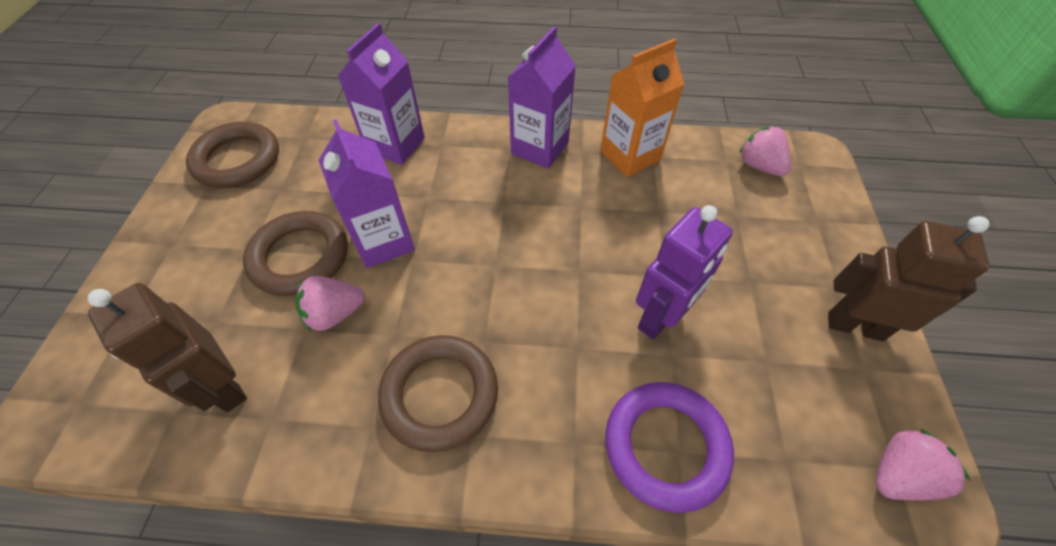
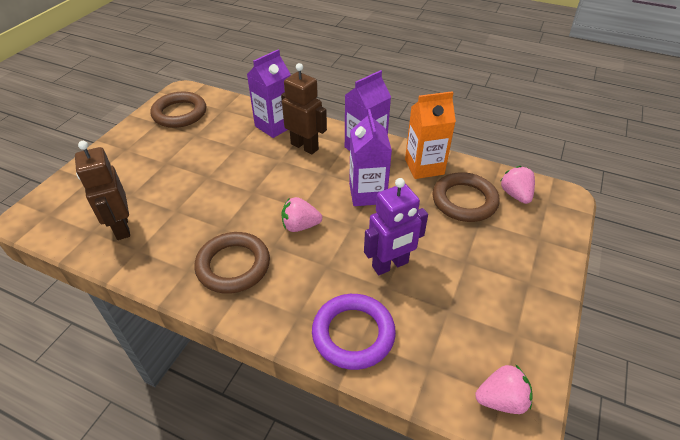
camera: 20 degrees right, 10 degrees down
(300, 257) = (190, 173): brown ring -> brown ring (464, 201)
(335, 313) = (195, 208): pink strawberry -> pink strawberry (300, 226)
(383, 241) = (241, 177): purple carton -> purple carton (367, 193)
(854, 326) = (525, 308): brown robot -> brown robot (305, 146)

